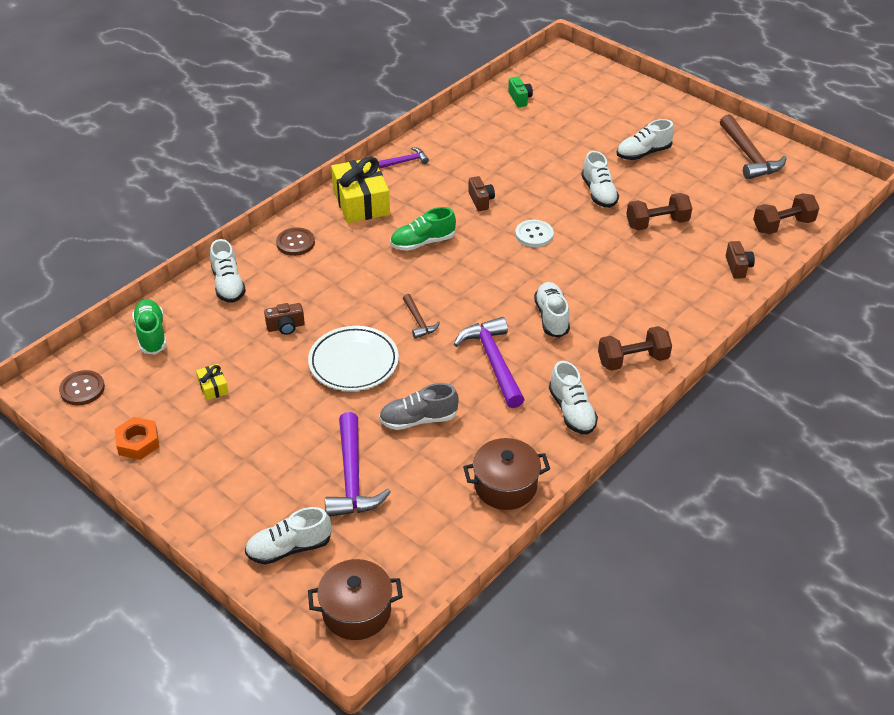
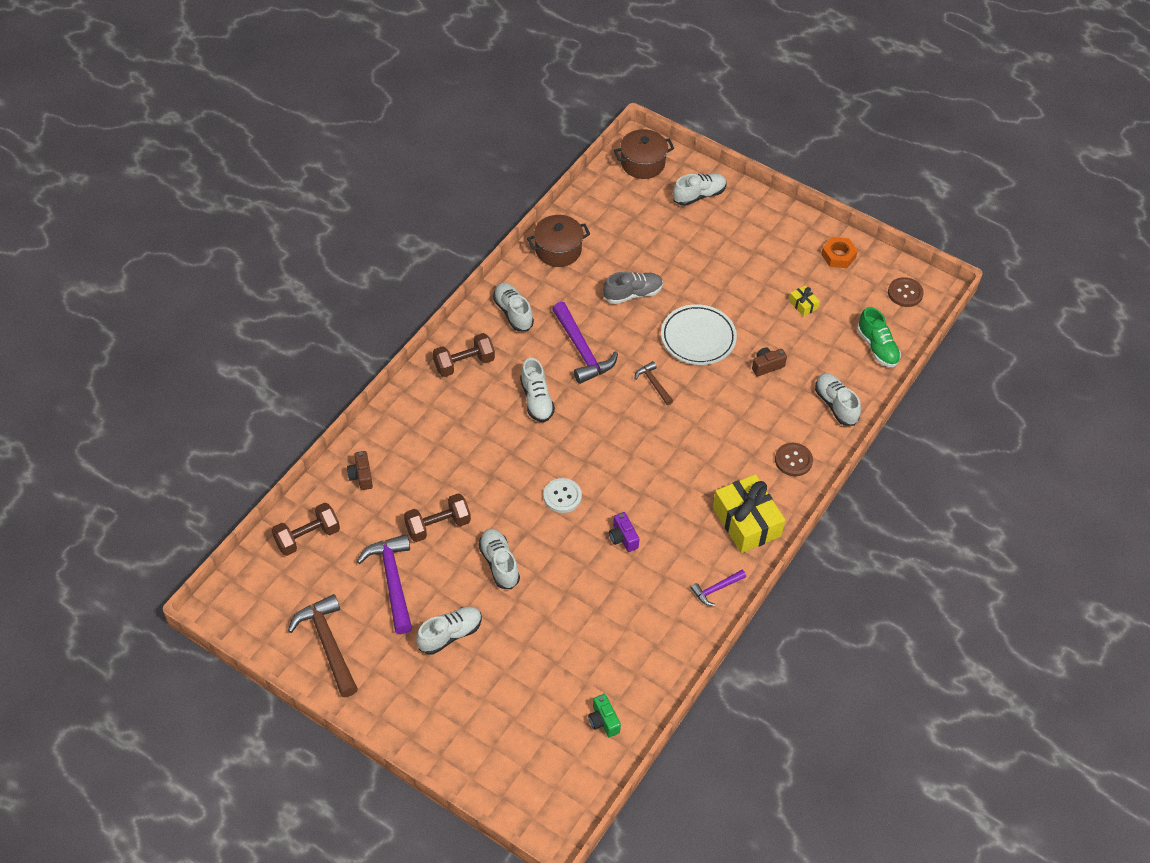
camera: 170 degrees right, 10 degrees up
(352, 477) = (670, 246): purple hammer -> purple hammer (392, 581)
(422, 242) = (670, 474): green shoe -> none
(481, 200) = (623, 538): brown camera -> purple camera

